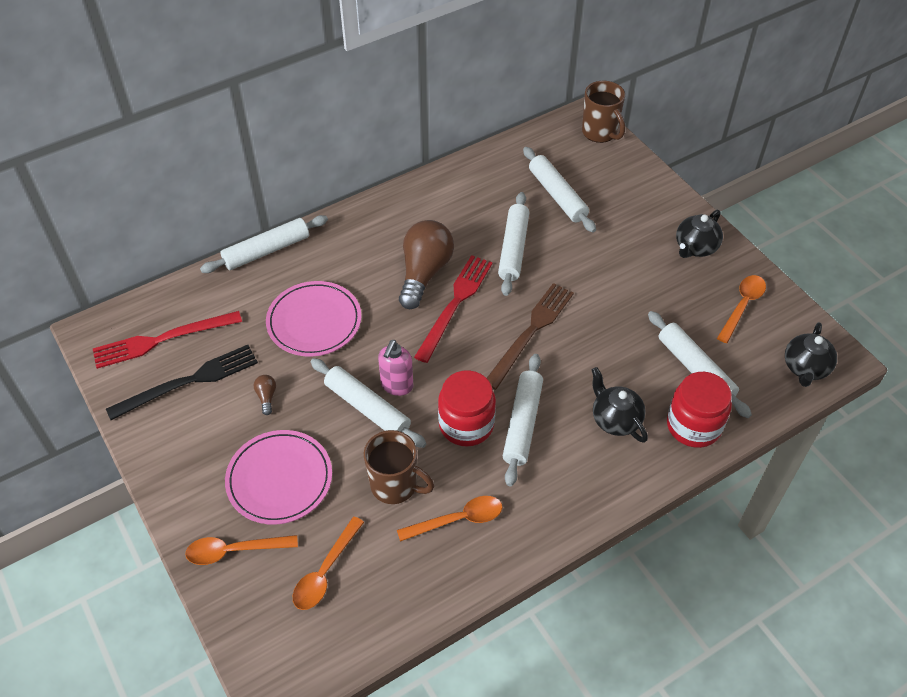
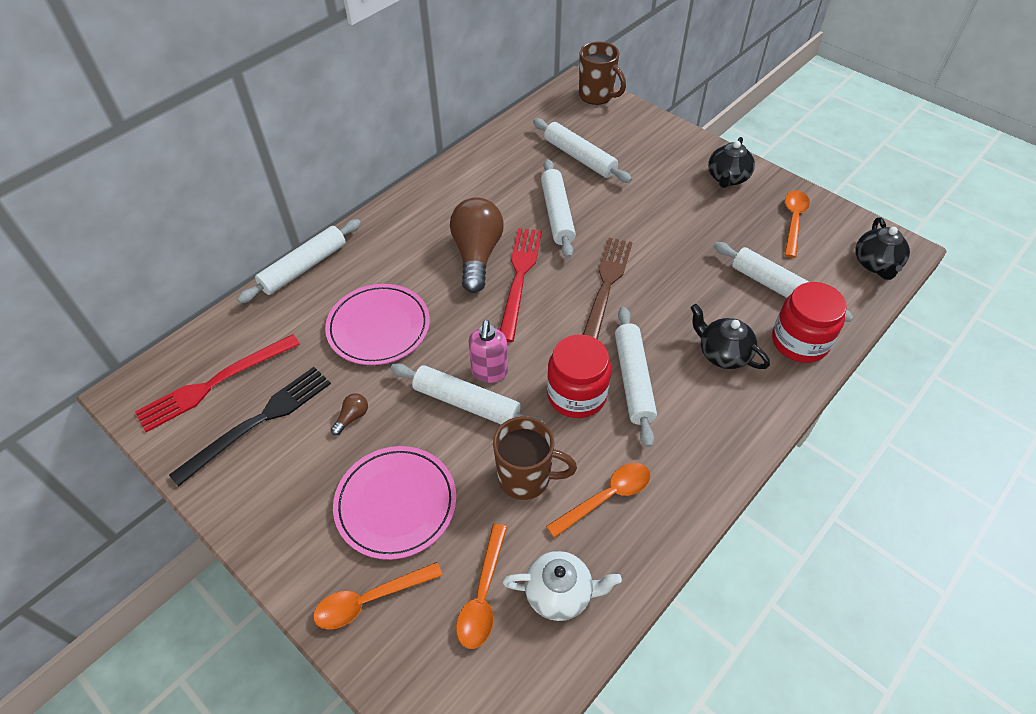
camera: 15 degrees left, 0 degrees up
(266, 397) = (352, 417): brown light bulb -> brown light bulb turned 60 degrees clockwise
(388, 587) = (560, 593): none -> white teapot

